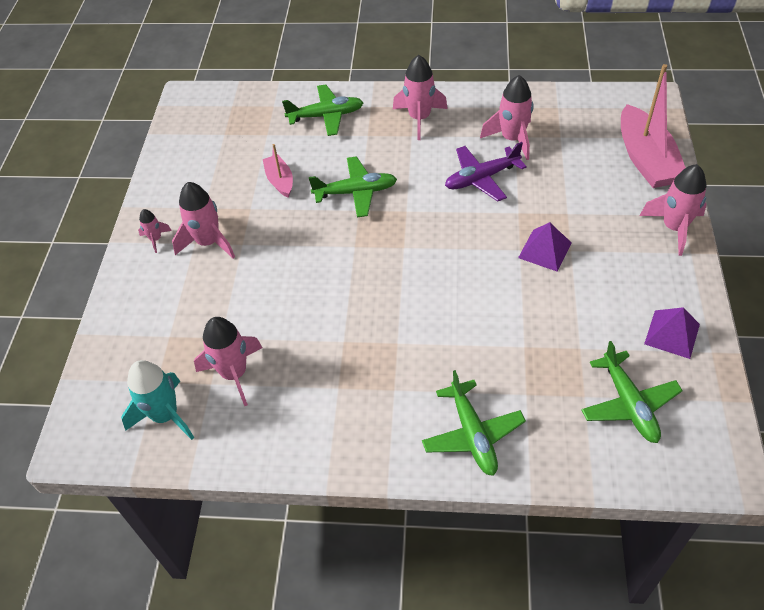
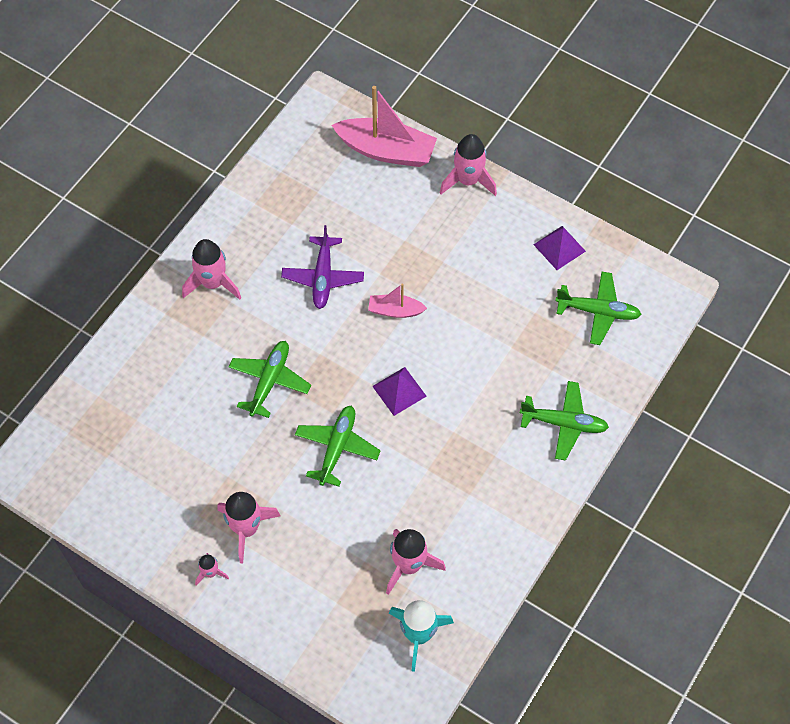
camera: 65 degrees left, 10 degrees up
(280, 181) = (210, 436): pink boat -> pink boat (395, 310)
(326, 116) = (149, 357): green plane -> green plane (337, 447)
(512, 139) = (293, 228): pink rocket -> none
(545, 250) = (431, 278): purple pyramid -> purple pyramid (399, 391)

